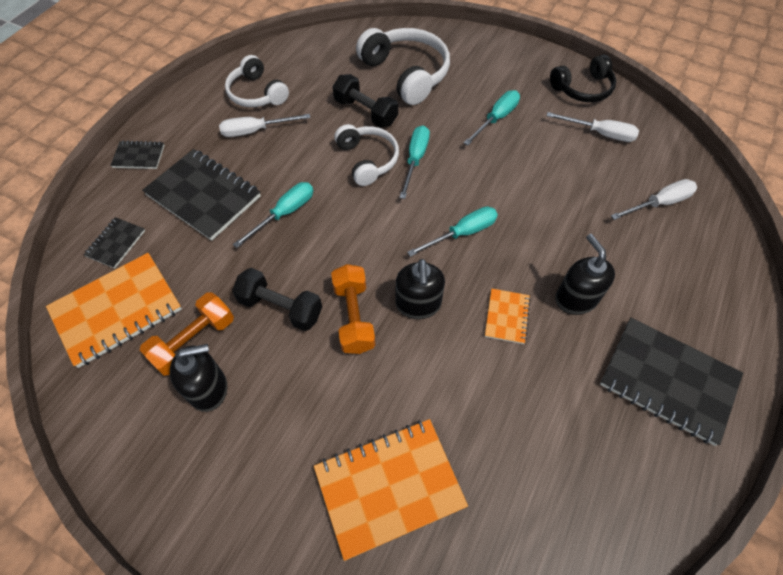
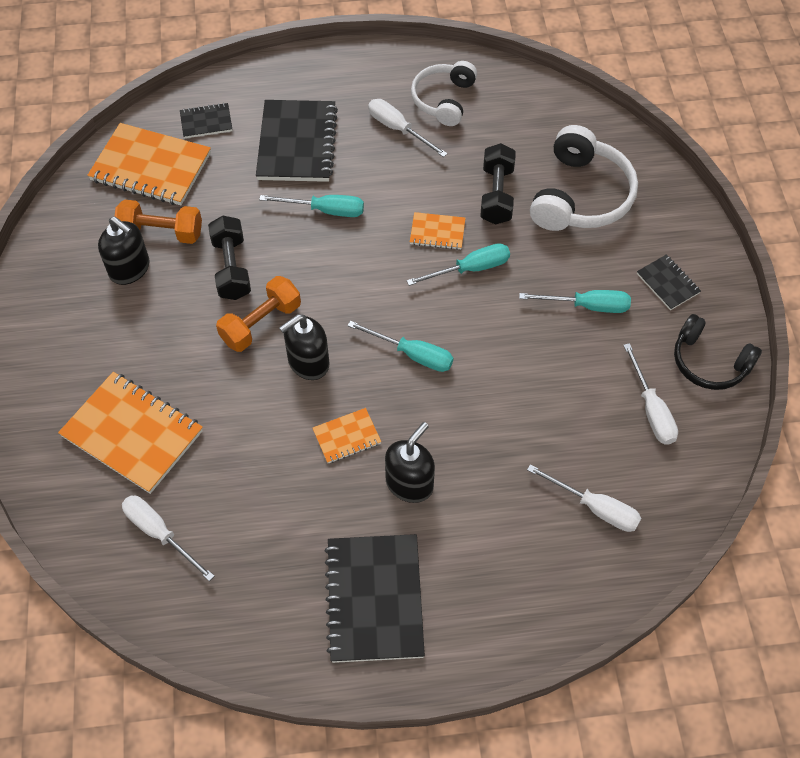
camera: 55 degrees right, 0 degrees up
(139, 156) = (300, 72): black notebook -> black notebook (667, 283)
(367, 160) = (437, 232): white headphones -> orange notebook
(512, 522) = (160, 533): none -> white screwdriver

